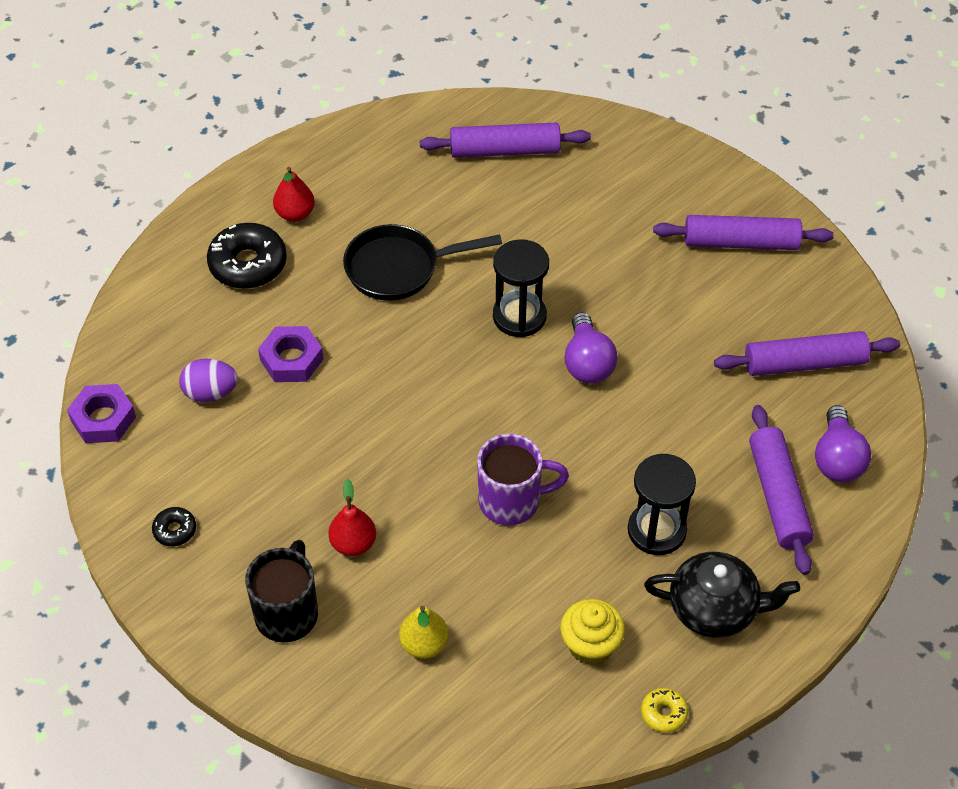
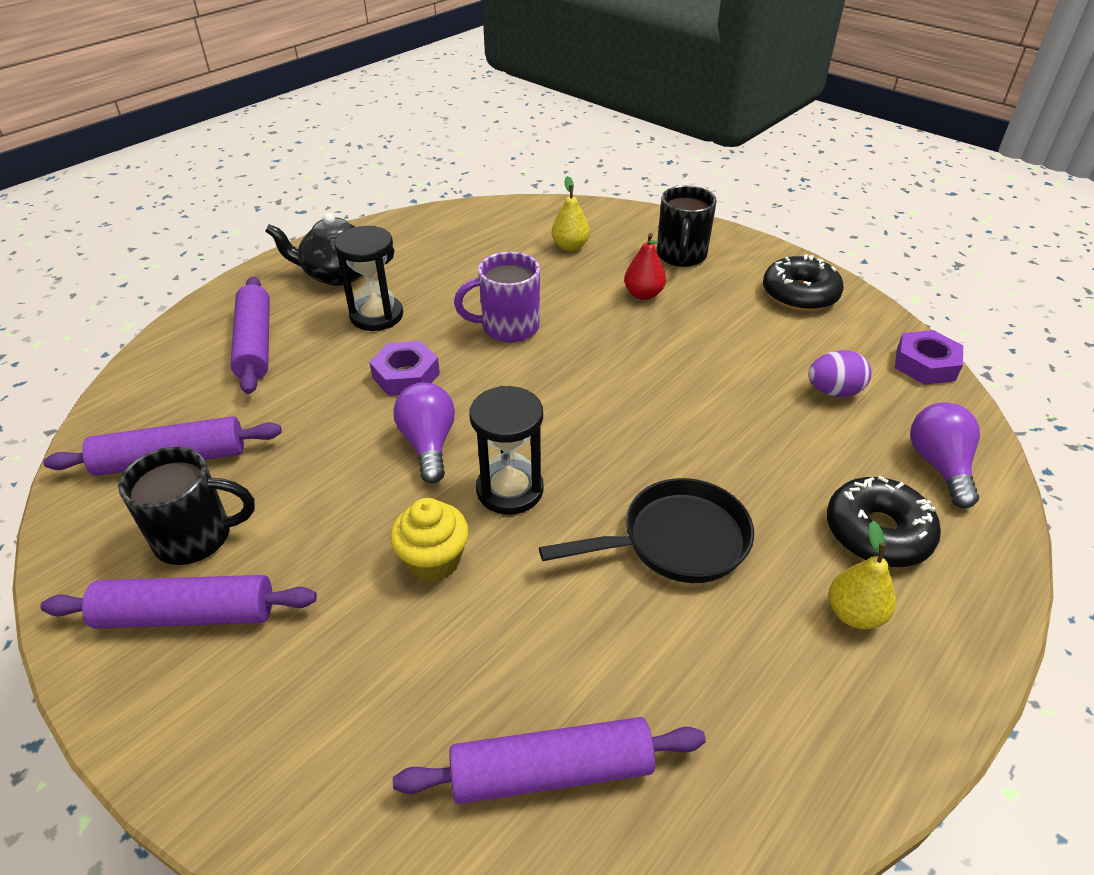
camera: 175 degrees right, 10 degrees down
(175, 530) = (800, 294): black donut -> black donut, size x2.02
(291, 360) = (764, 427): purple nut -> purple nut (406, 375)
(295, 214) = (854, 614): red pear -> yellow pear
(590, 645) = (441, 252): yellow cupcake -> yellow cupcake (434, 560)
(663, 713) = (391, 225): yellow donut -> none
(756, 295) = (196, 537): none -> black mug
(837, 459) = (182, 374): purple light bulb -> purple light bulb (939, 466)

